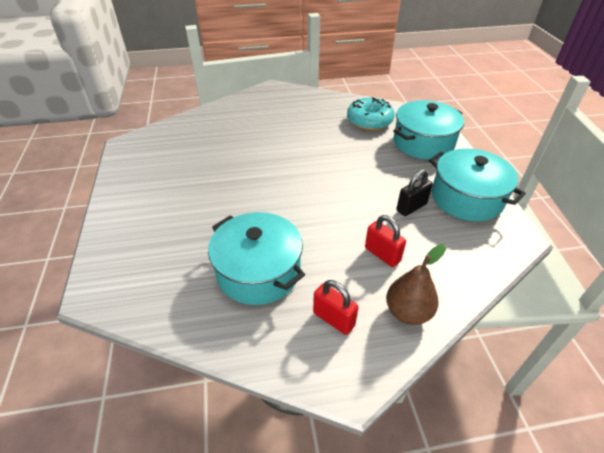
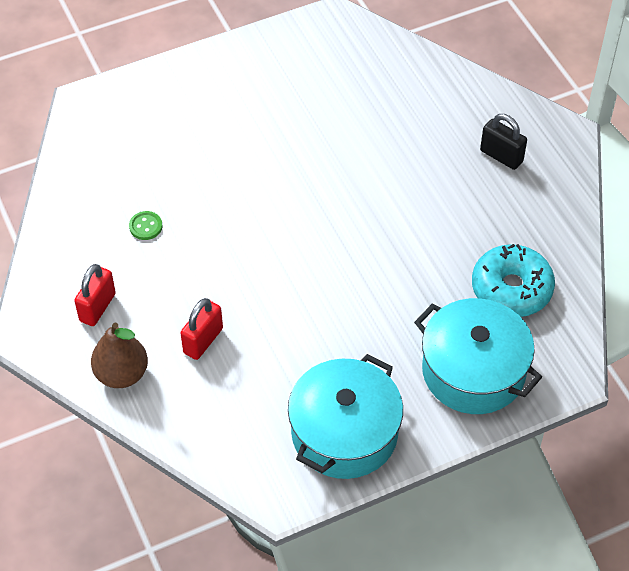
camera: 75 degrees right, 10 degrees up
(258, 271) = (145, 226): turquoise pot -> green button
(411, 207) = (302, 365): black padlock -> black padlock (501, 156)

